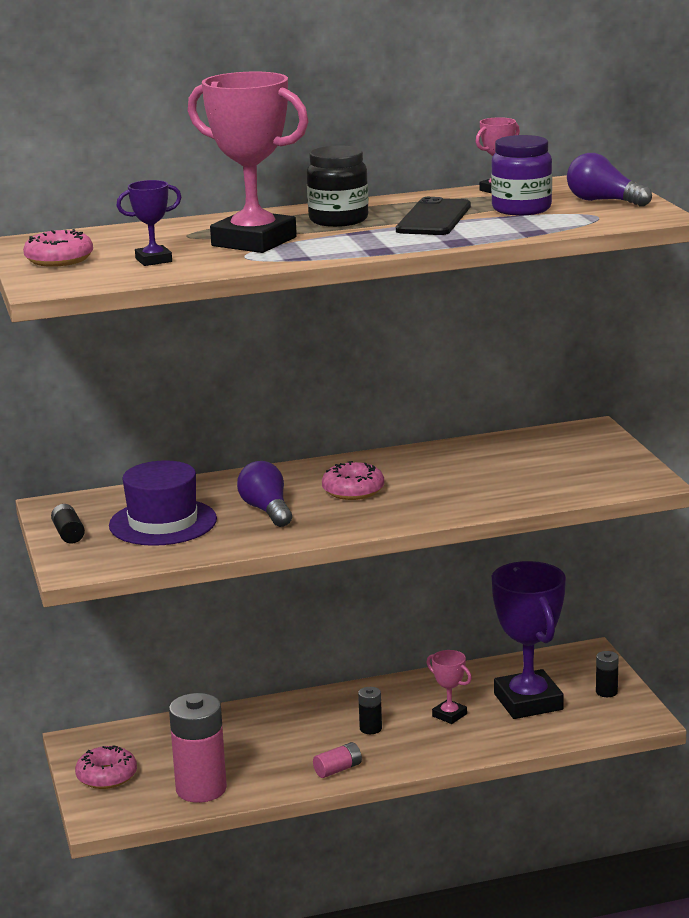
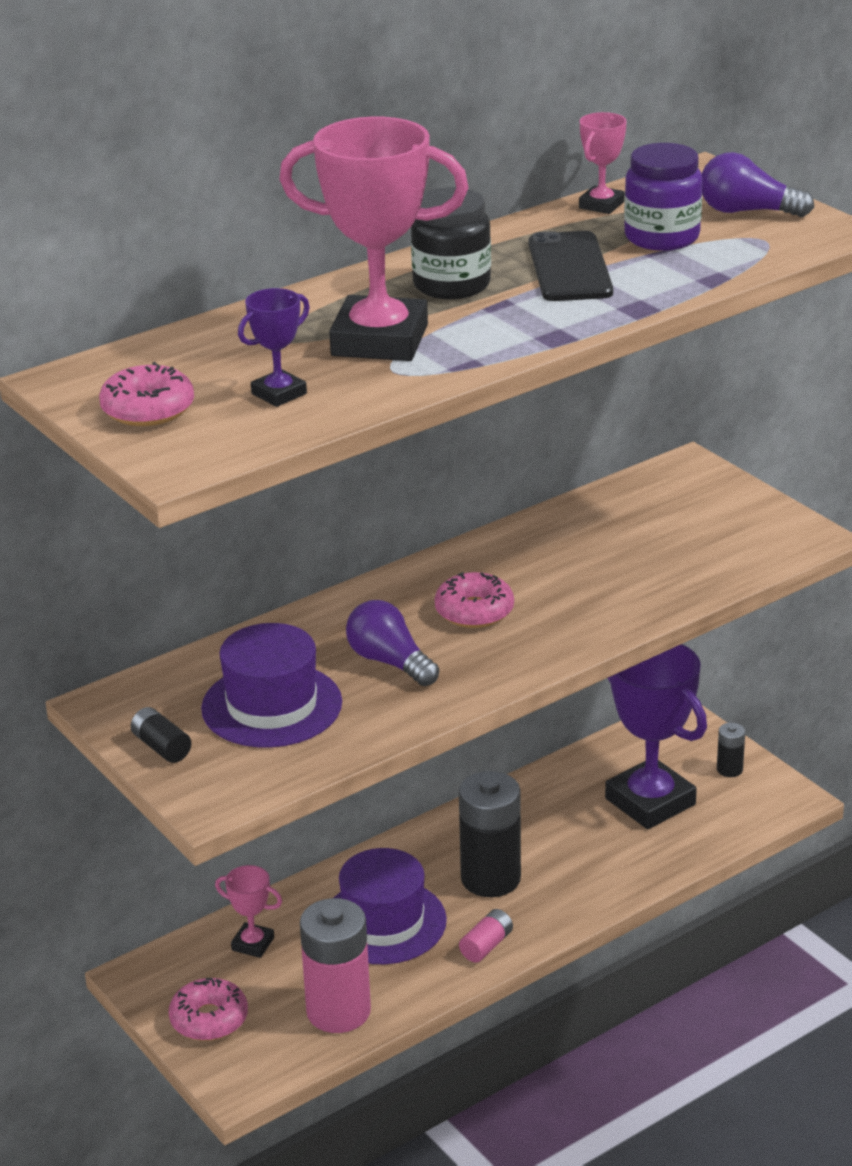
camera: 20 degrees left, 10 degrees up
(272, 741) = (383, 922): none -> purple hat
(370, 728) = (490, 878): black battery -> black battery, size x2.16
(449, 715) = (571, 839): pink trophy -> pink trophy (253, 944)

